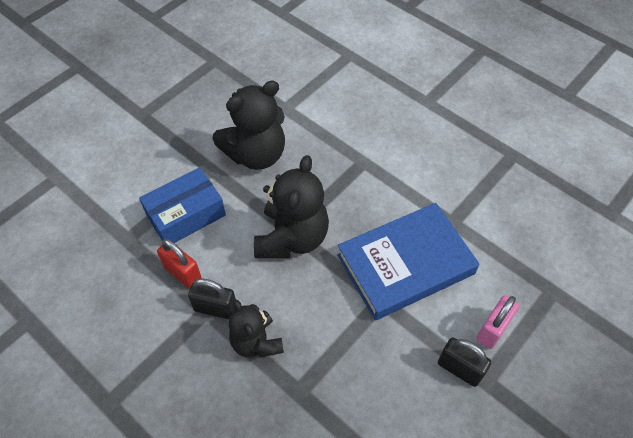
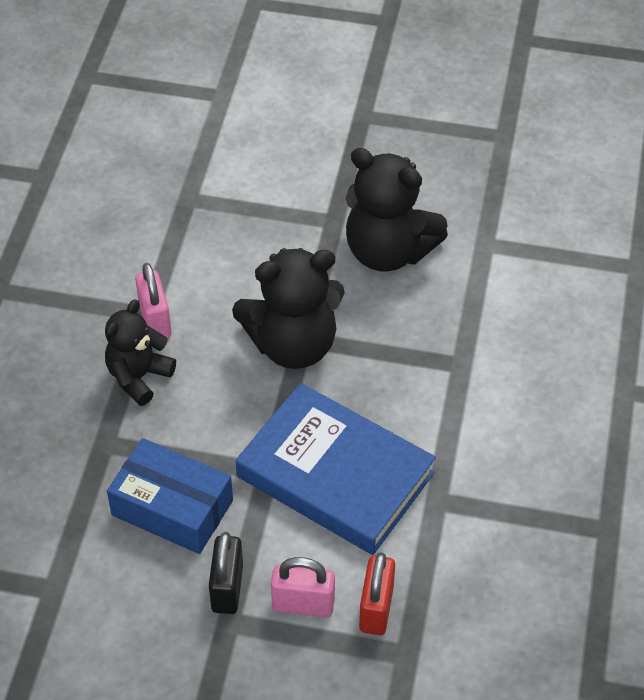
camera: 60 degrees right, 5 degrees down
(183, 273) = (178, 269): red padlock -> red padlock (376, 608)
(186, 215) = (254, 232): blue box -> blue box (172, 508)
(215, 308) = (155, 320): black padlock -> pink padlock

